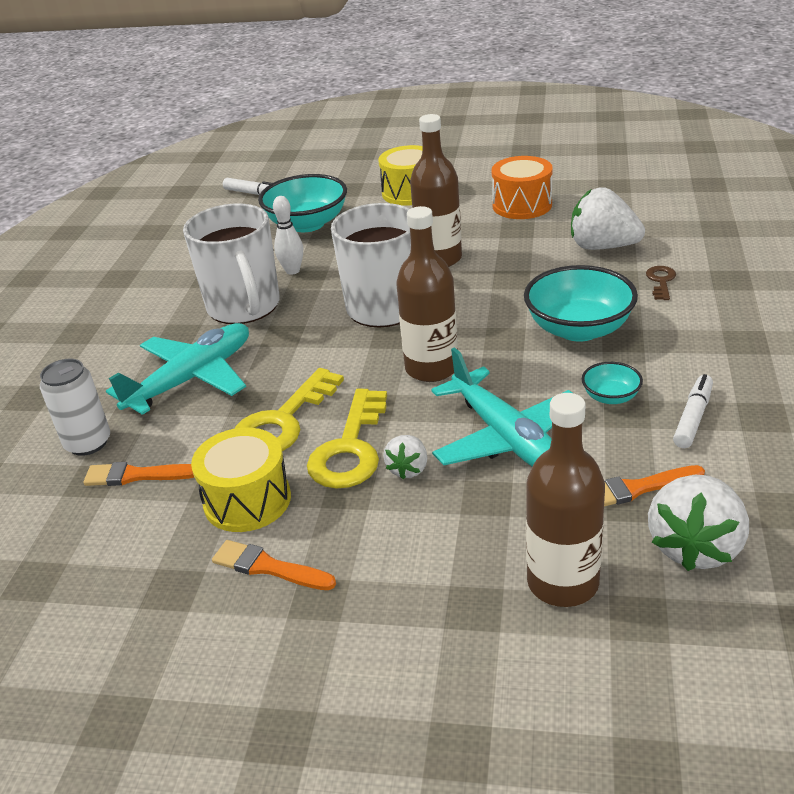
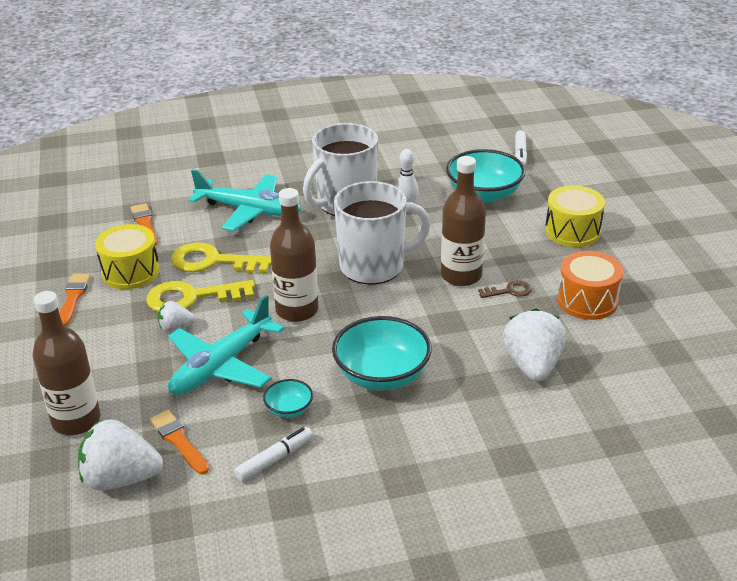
camera: 65 degrees right, 0 degrees up
(88, 443) = (171, 196): white can -> none
(661, 281) = (485, 412): brown key -> brown key (509, 291)
(693, 418) = (274, 459): white marker -> white marker turned 45 degrees counterclockwise

